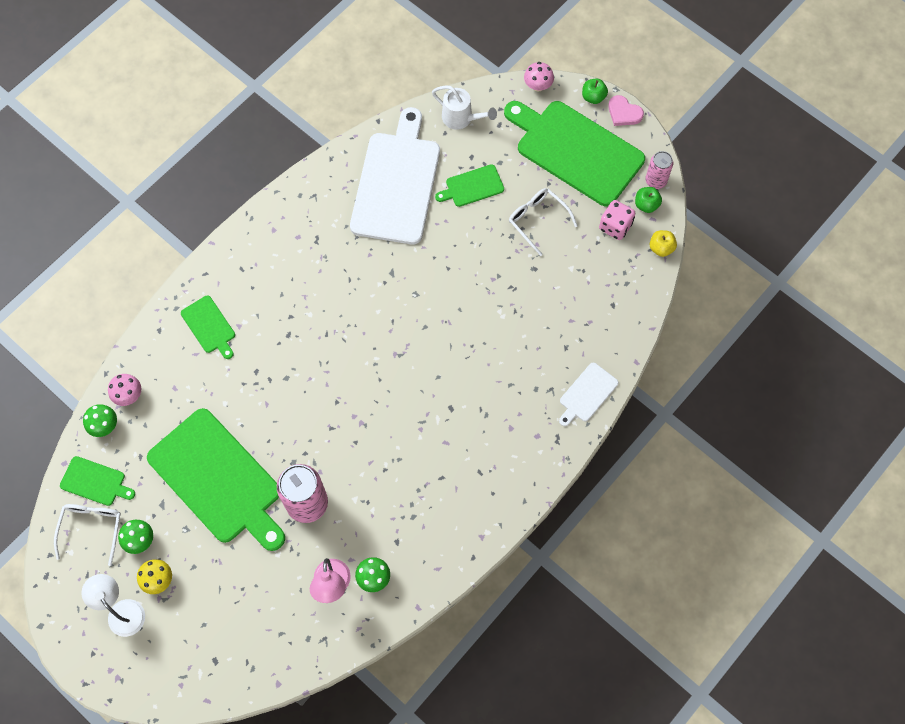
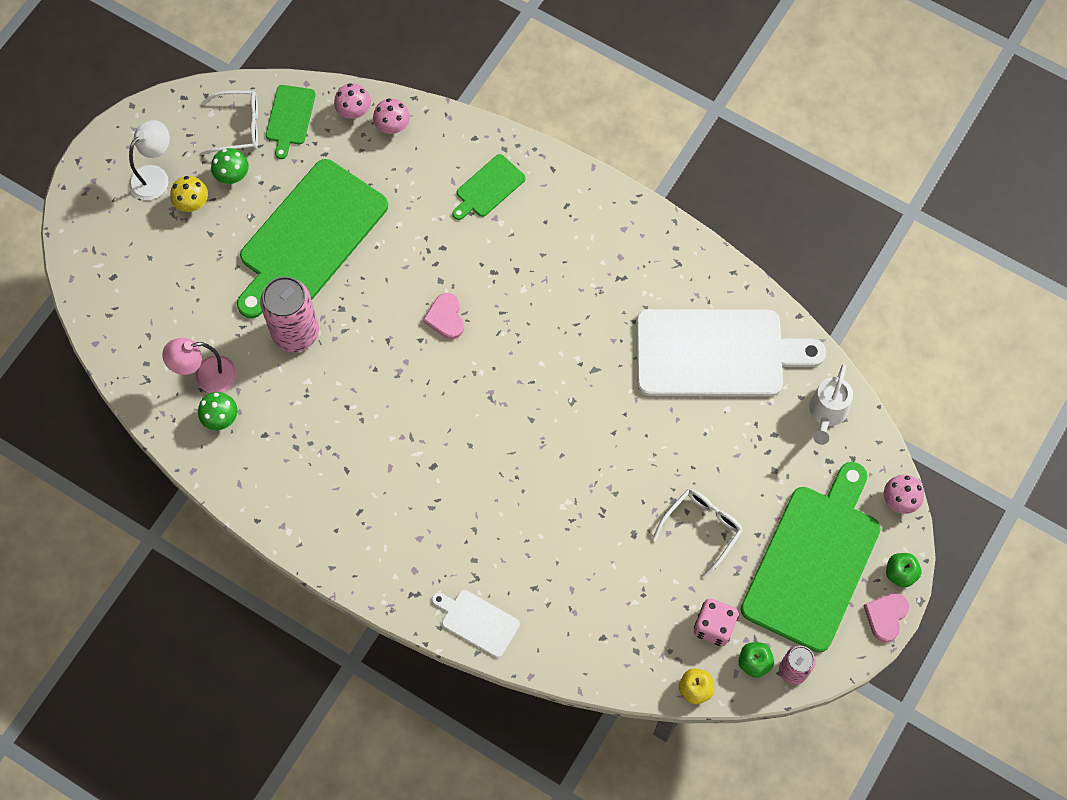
camera: 80 degrees right, 0 degrees up
(104, 425) = (354, 111): green mushroom -> pink mushroom
(321, 378) = (445, 317): none -> pink heart
(472, 186) = (732, 442): green cutting board -> none

